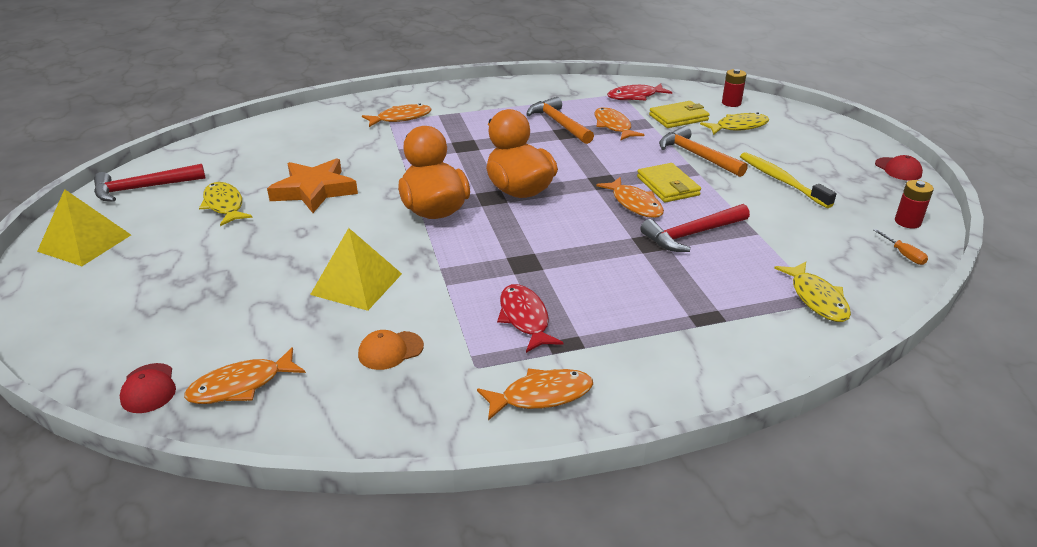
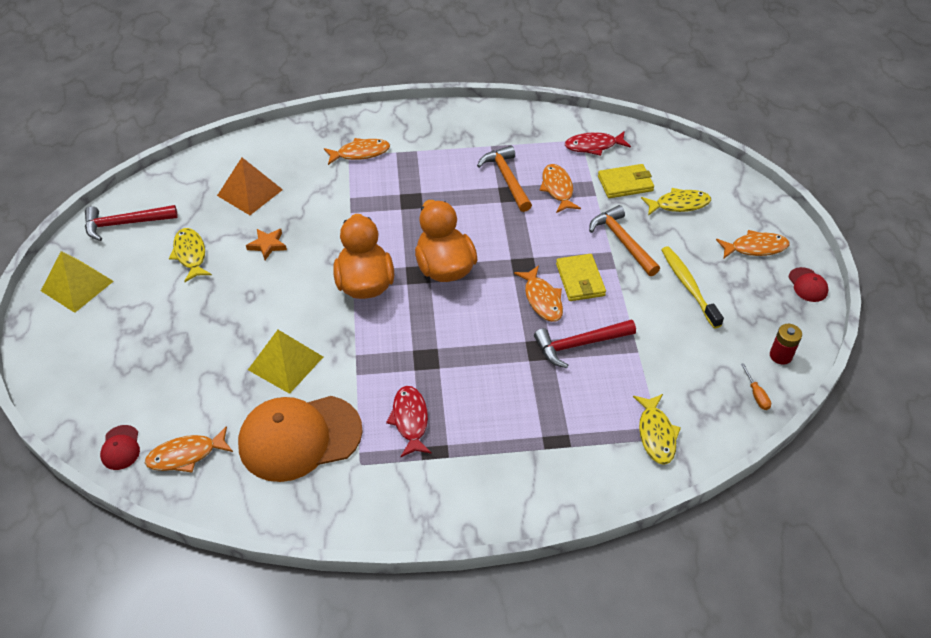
camera: 10 degrees right, 15 degrees up
(286, 154) = (250, 192): none -> orange pyramid
(314, 190) = (267, 245): orange star -> orange star, size x0.53
(390, 350) = (299, 438): orange cap -> orange cap, size x2.42
(541, 396) = (402, 499): orange fish -> orange fish (755, 248)
(731, 103) = (686, 167): red battery -> none

